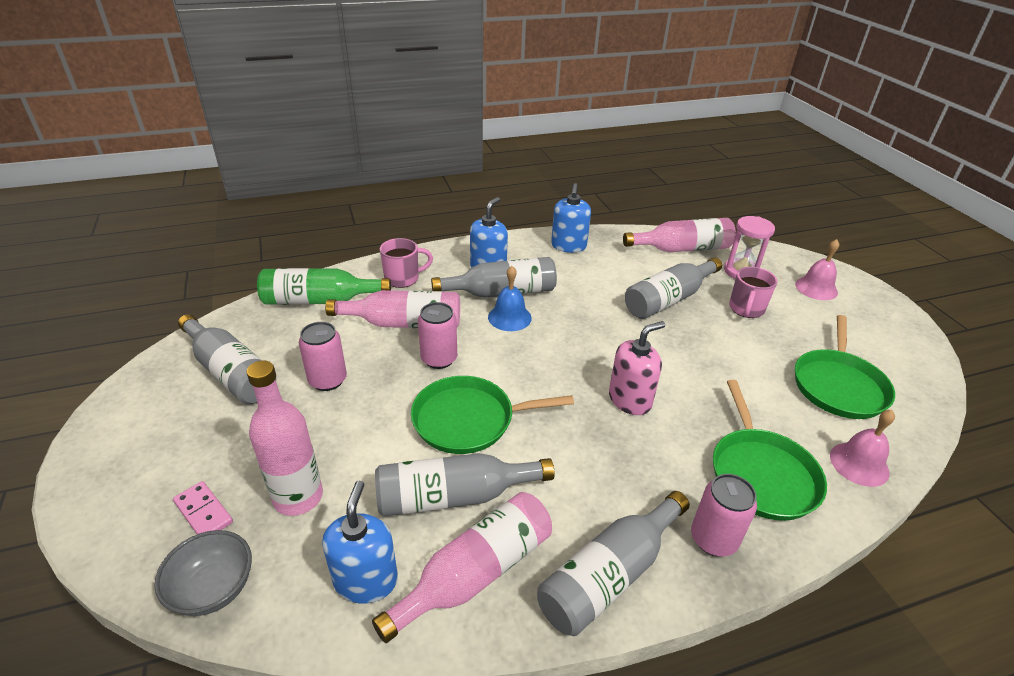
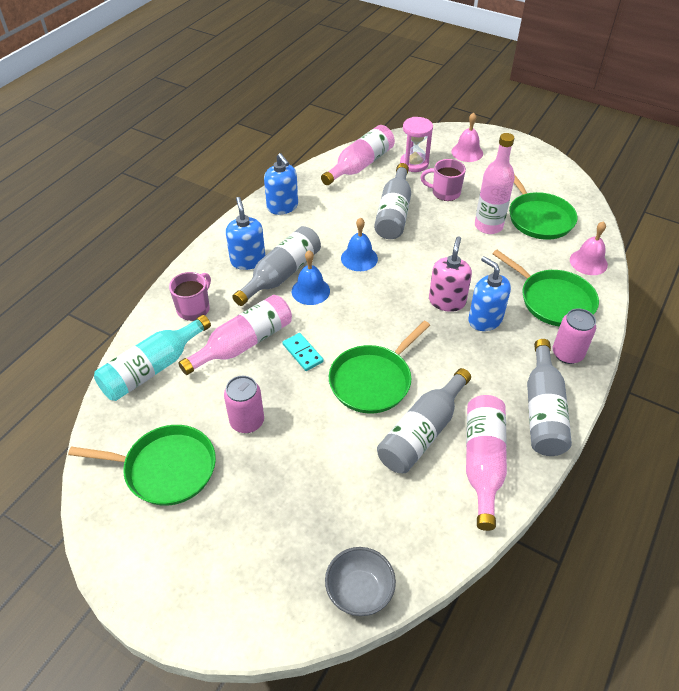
camera: 40 degrees left, 10 degrees up
(204, 512) = (289, 562): pink domino -> none
(230, 372) = (166, 468): grey bottle -> green pan
(298, 497) = (335, 505): pink bottle -> pink bottle (488, 226)
(319, 300) = (152, 368): green bottle -> turquoise bottle
(366, 580) = (434, 514): blue soap dispenser -> blue soap dispenser (485, 319)
(439, 359) = (302, 353): pink can -> turquoise domino
(586, 317) = (359, 258): none -> blue bell
(746, 309) = (445, 193): pink mug -> pink mug turned 120 degrees clockwise

